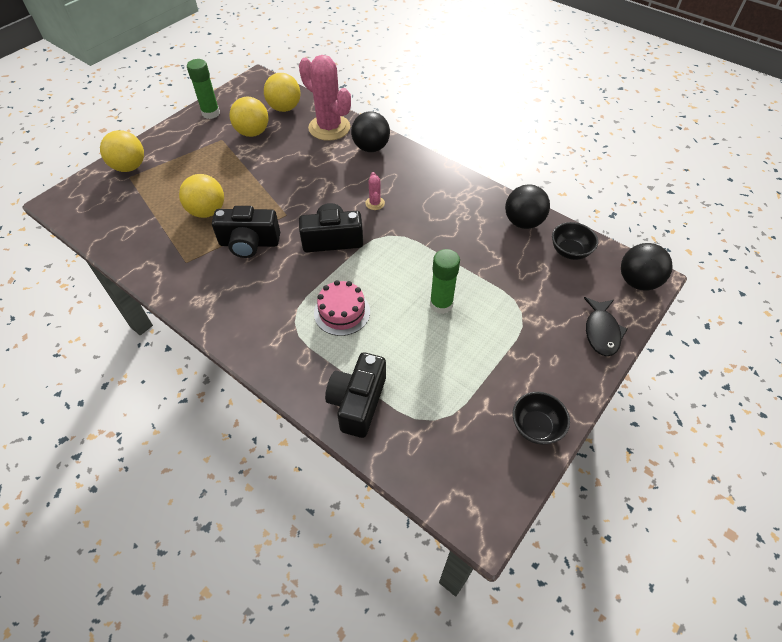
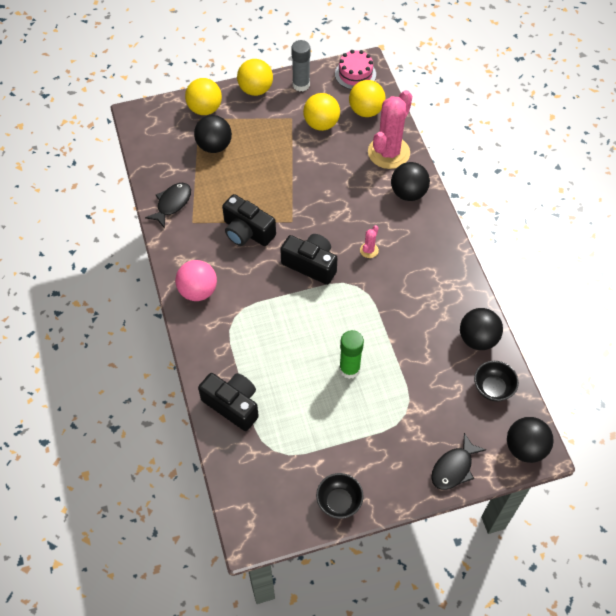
camera: 35 degrees right, 5 degrees up
(152, 257) = (172, 204): none -> black fish
(161, 191) = (214, 146): none -> black ball
(207, 211) = (235, 184): yellow ball -> yellow ball (255, 89)
(211, 113) = (301, 85): green glue stick -> grey glue stick
(238, 318) = (198, 291): none -> pink ball
(329, 128) = (388, 152): pink cactus -> pink cactus turned 45 degrees clockwise
(342, 312) = (272, 330): pink cake -> pink cake (355, 74)
(357, 402) = (233, 405): black camera -> black camera turned 75 degrees clockwise

